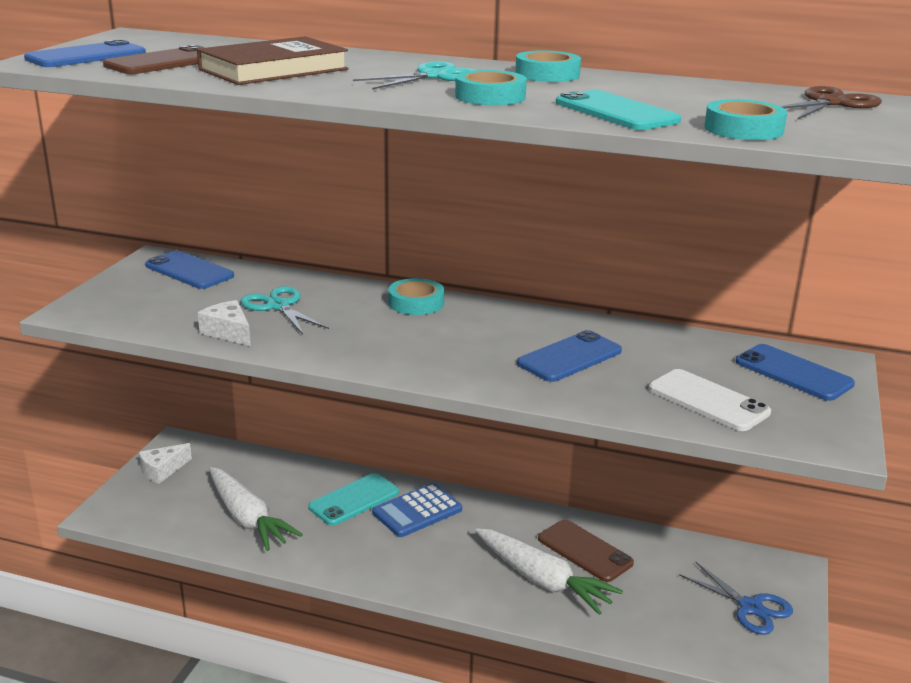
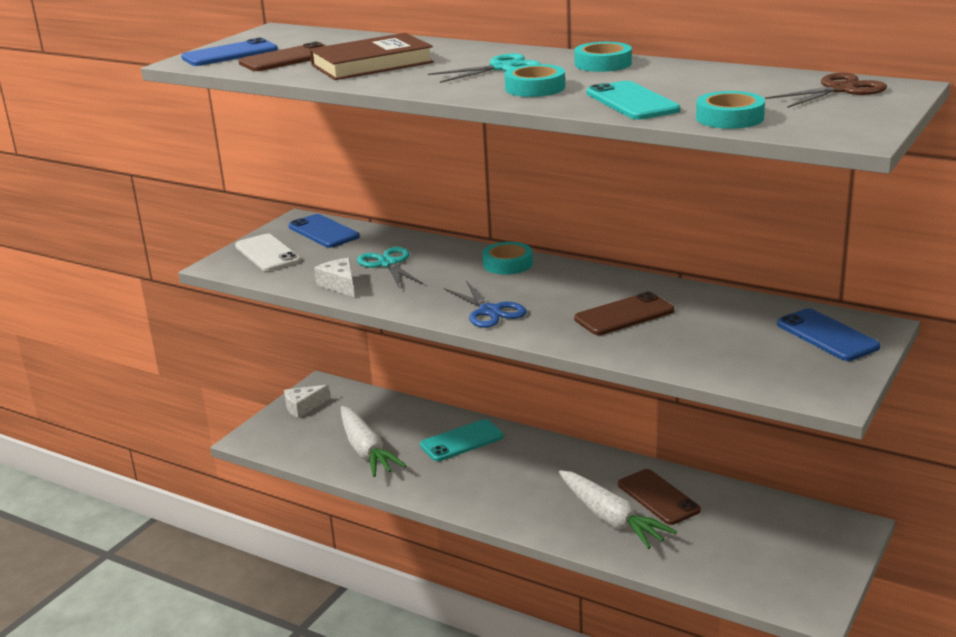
camera: 15 degrees right, 0 degrees up
(417, 511) = (515, 454): blue calculator -> none
(569, 357) = (624, 315): blue phone -> brown phone
(708, 401) = (732, 356): white phone -> white phone (267, 253)
(750, 607) = (798, 556): blue scissors -> blue scissors (490, 311)

